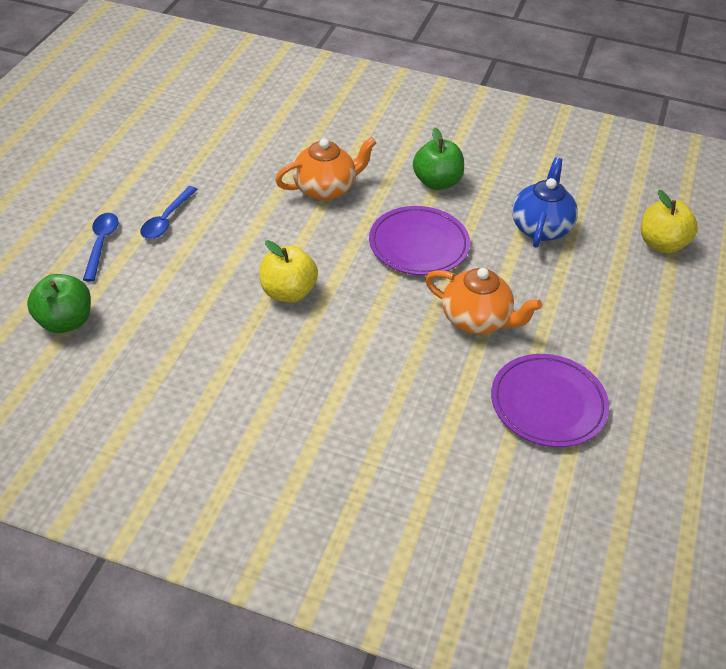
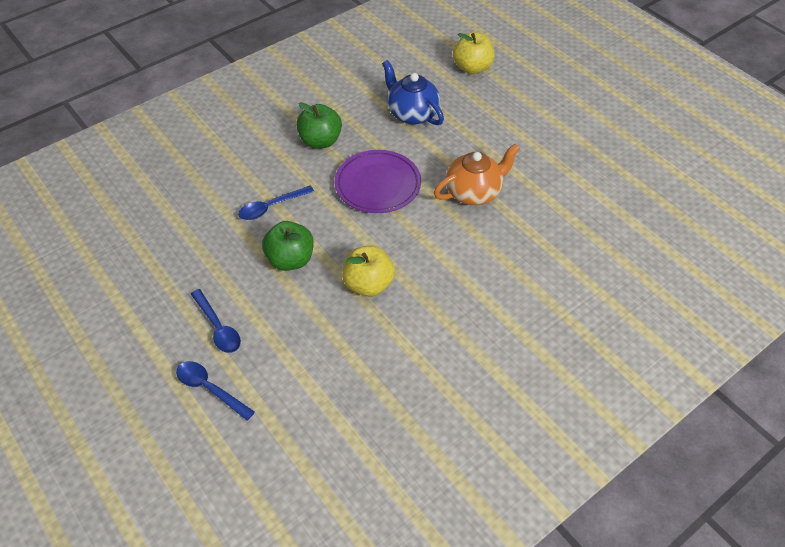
camera: 55 degrees left, 5 degrees up
(65, 321) = (288, 454): green apple -> green apple (290, 260)
(325, 189) = (271, 207): orange teapot -> blue spoon
(548, 404) = (570, 197): purple plate -> none

